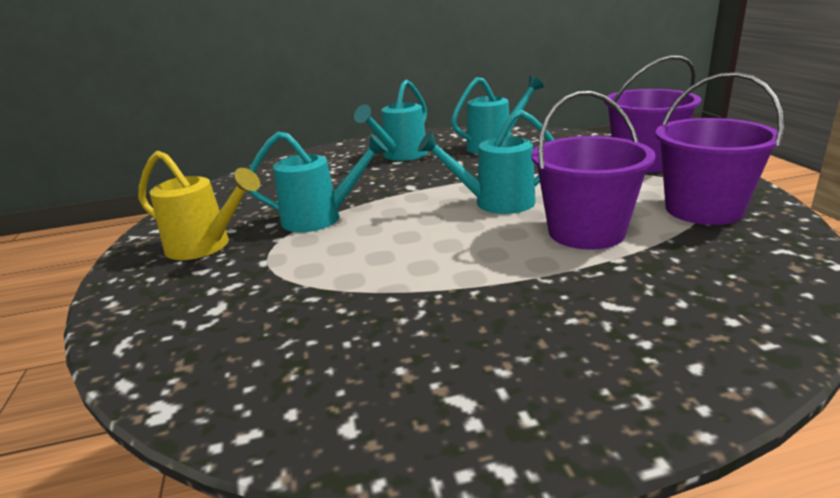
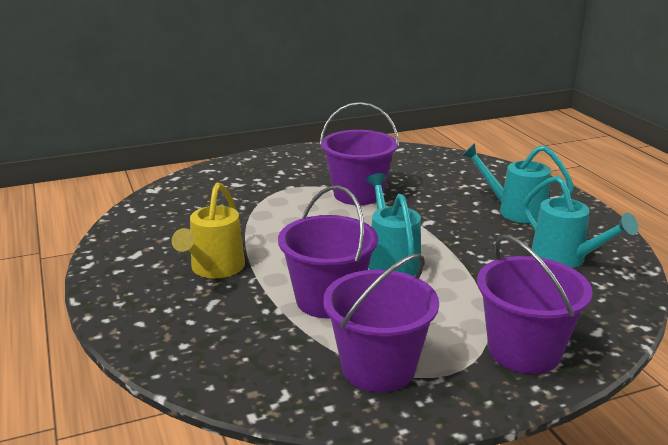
camera: 80 degrees right, 0 degrees up
(206, 246) = (314, 166): yellow watering can -> yellow watering can (214, 269)
(321, 218) = (358, 194): turquoise watering can -> purple bucket

